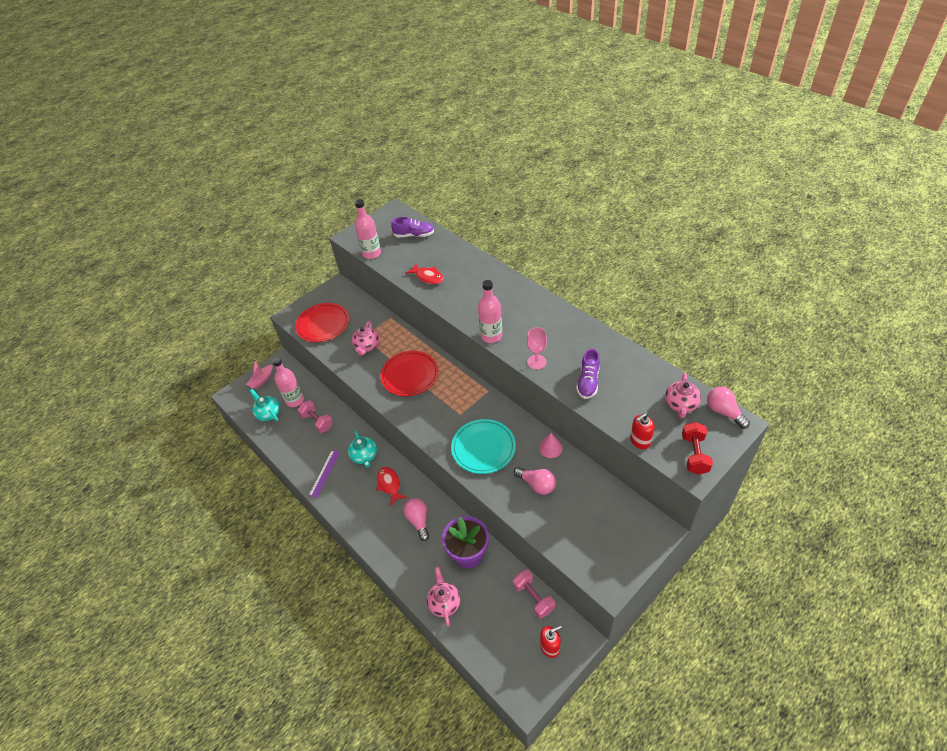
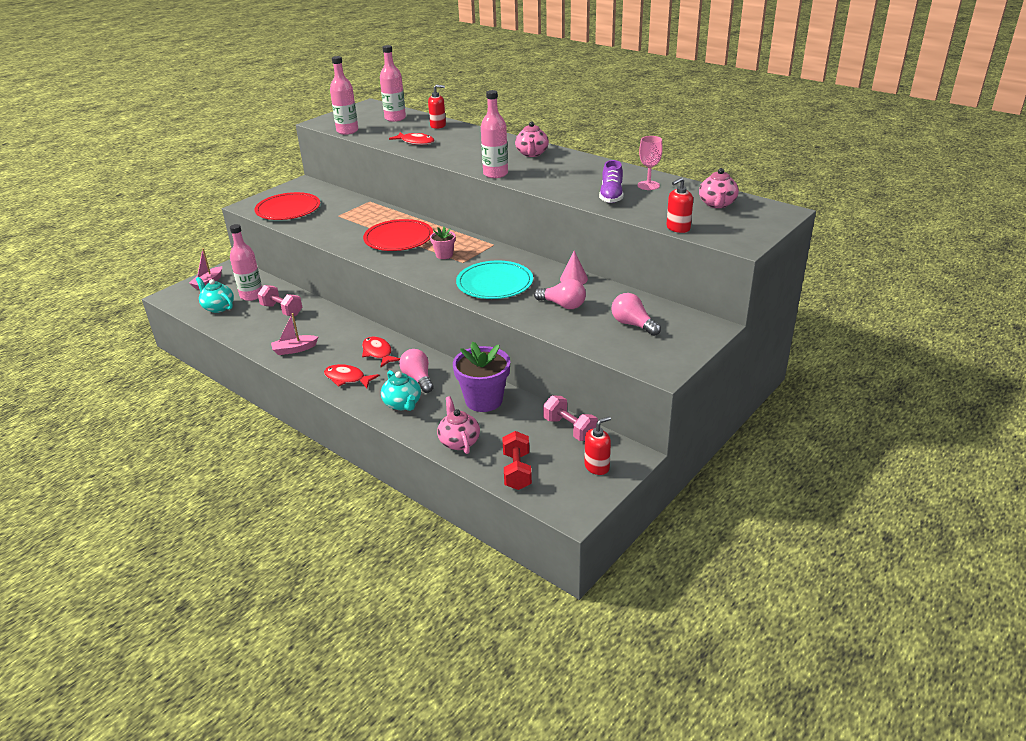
camera: 10 degrees left, 15 degrees down
(324, 473) = (294, 349): purple ruler -> pink boat
(363, 514) = (347, 378): none -> red fish
(364, 456) = (344, 333): turquoise teapot -> turquoise teapot (403, 404)
(367, 346) = (344, 222): pink teapot -> pink teapot (532, 154)
(414, 235) = (395, 118): purple shoe -> pink bottle
(445, 403) = (444, 255): none -> pink flower pot
(450, 250) = (438, 125): none -> red soap dispenser
(536, 362) = (550, 187): pink goblet -> pink goblet (648, 185)
(694, 454) = (740, 233): red dumbbell -> red dumbbell (517, 471)
(723, 412) = (765, 206): pink light bulb -> pink light bulb (633, 324)

